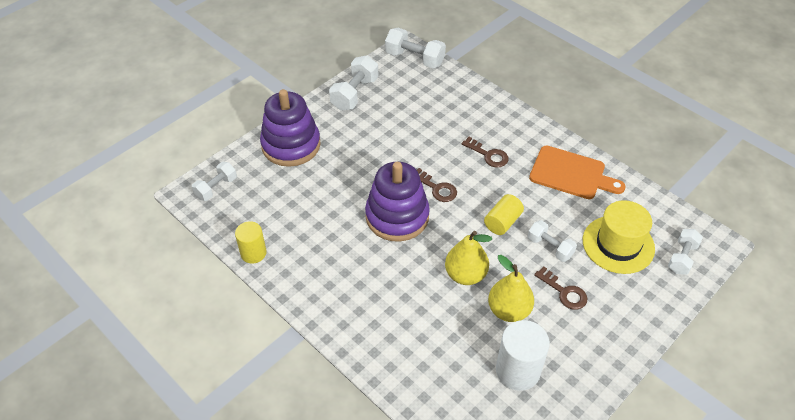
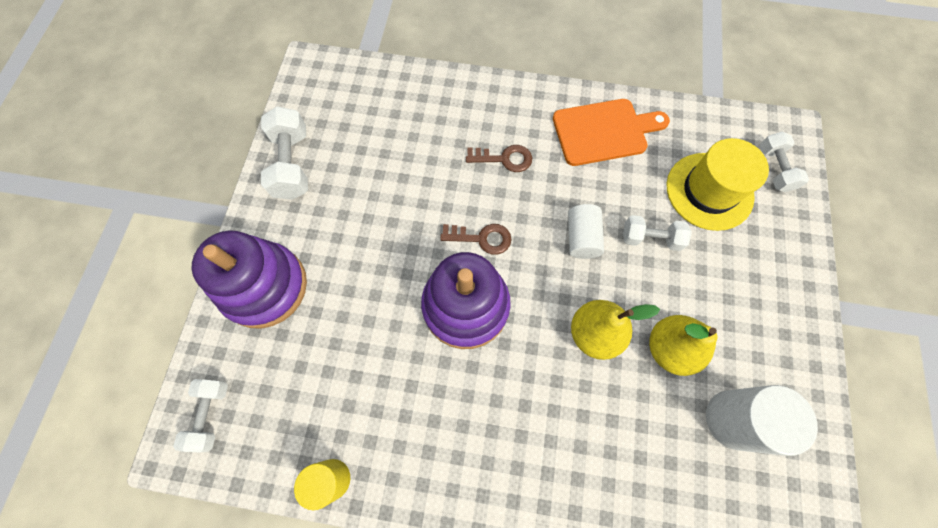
camera: 35 degrees left, 20 degrees up
(415, 59) = (329, 75): white dumbbell -> none
(502, 222) = (581, 238): yellow cylinder -> white cylinder
(564, 292) = (703, 285): brown key -> none

